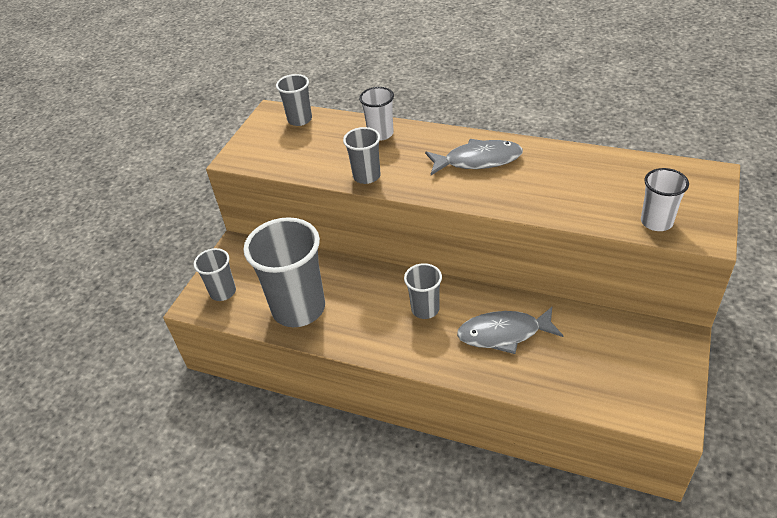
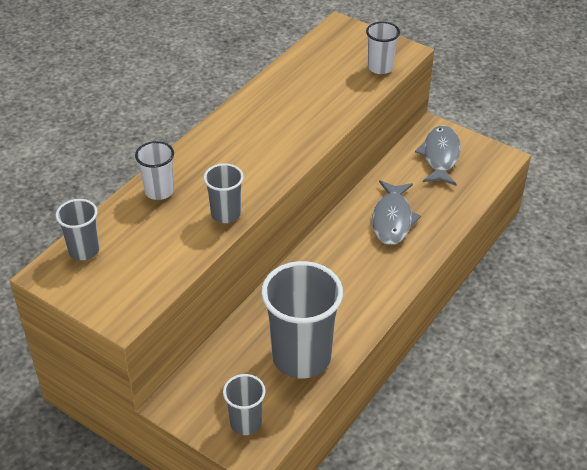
camera: 80 degrees left, 0 degrees up
(425, 309) = (343, 262): grey cup -> none
(478, 160) = (247, 136): grey fish -> grey fish (440, 156)

